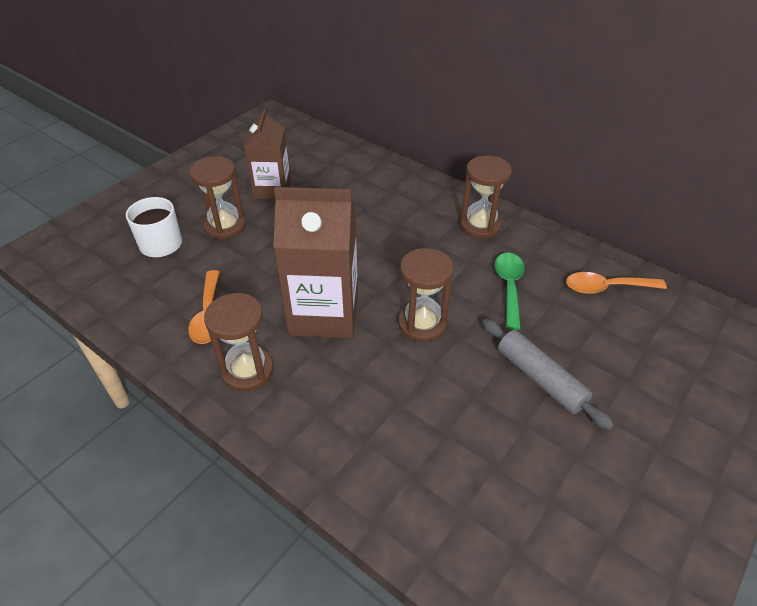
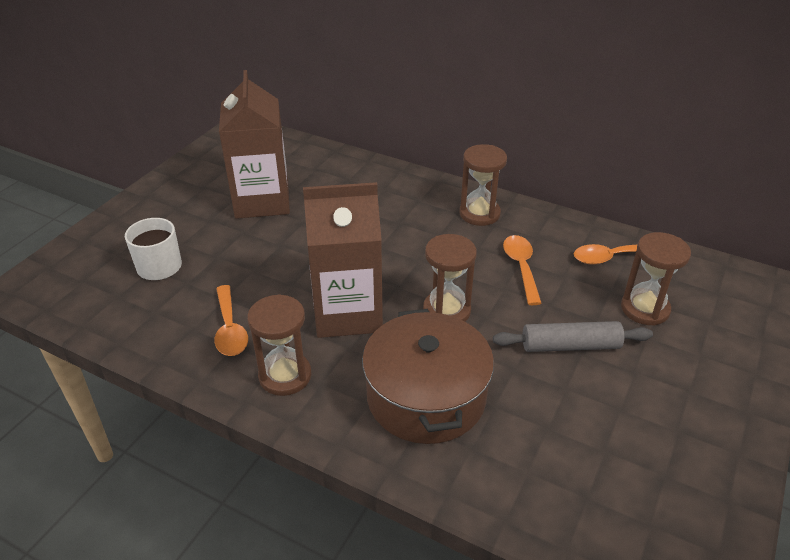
camera: 10 degrees left, 5 degrees down
(225, 226) = (222, 242): brown hourglass -> brown hourglass (645, 309)
(272, 189) = (262, 201): brown carton -> brown carton, size x1.56
(379, 413) = (426, 396): none -> brown pot
(509, 287) = (521, 267): green spoon -> orange spoon
(540, 379) = (570, 345): grey rolling pin -> grey rolling pin turned 45 degrees counterclockwise

